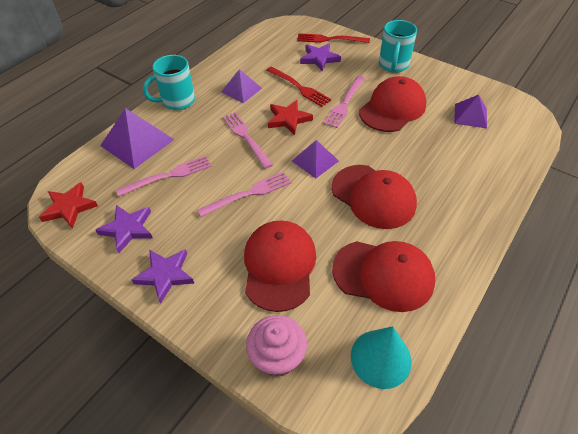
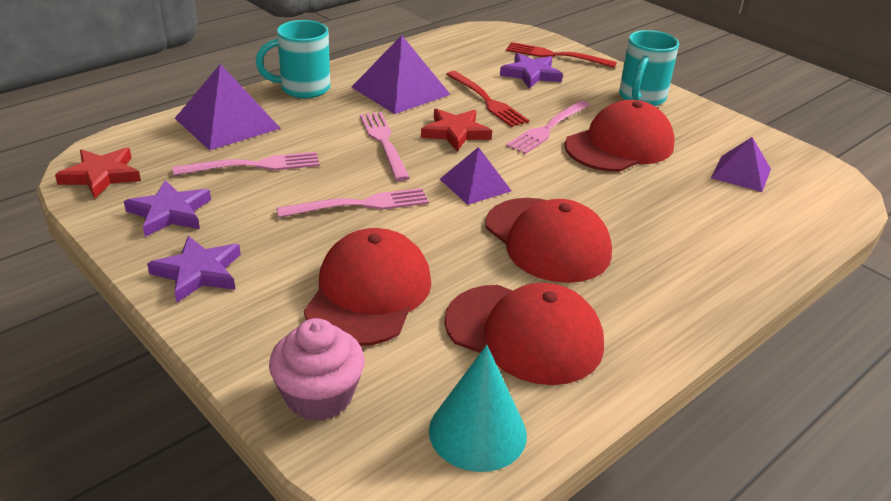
camera: 10 degrees right, 15 degrees down
(241, 90) = (401, 90): purple pyramid -> purple pyramid, size x1.60

